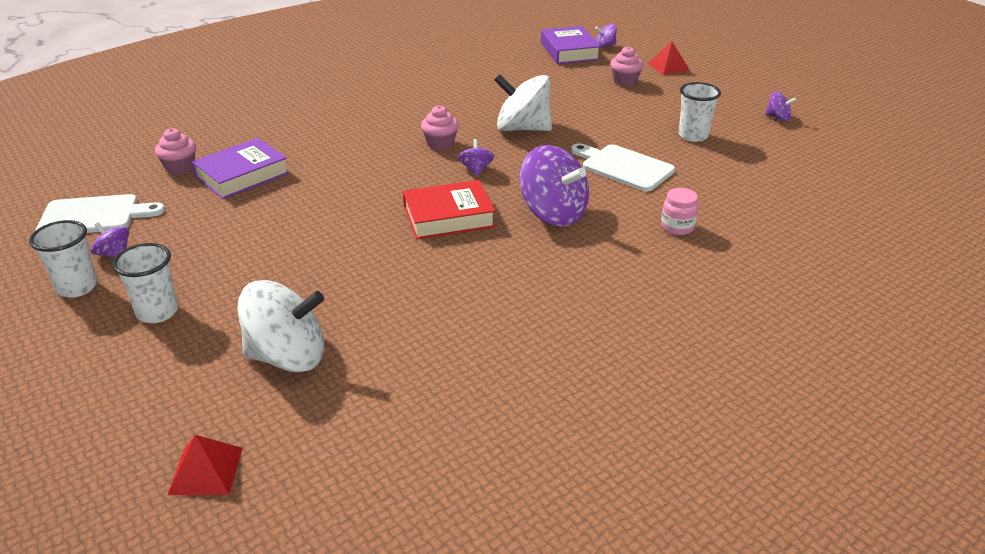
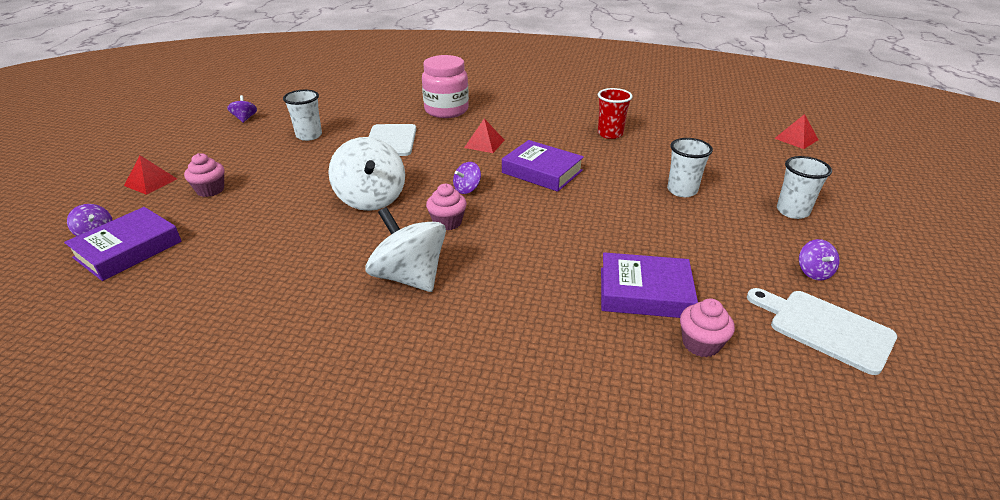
camera: 130 degrees left, 0 degrees up
(77, 287) = (853, 259): white cup -> white cup (682, 190)
(288, 357) = (724, 156): white spinning top -> white spinning top (409, 277)
(448, 217) = (542, 171): red book -> purple book
(461, 307) = (610, 134): none -> red cup
(553, 213) = (484, 143): purple spinning top -> red pyramid
(677, 227) = (446, 110): pink jar -> pink jar, size x1.99

